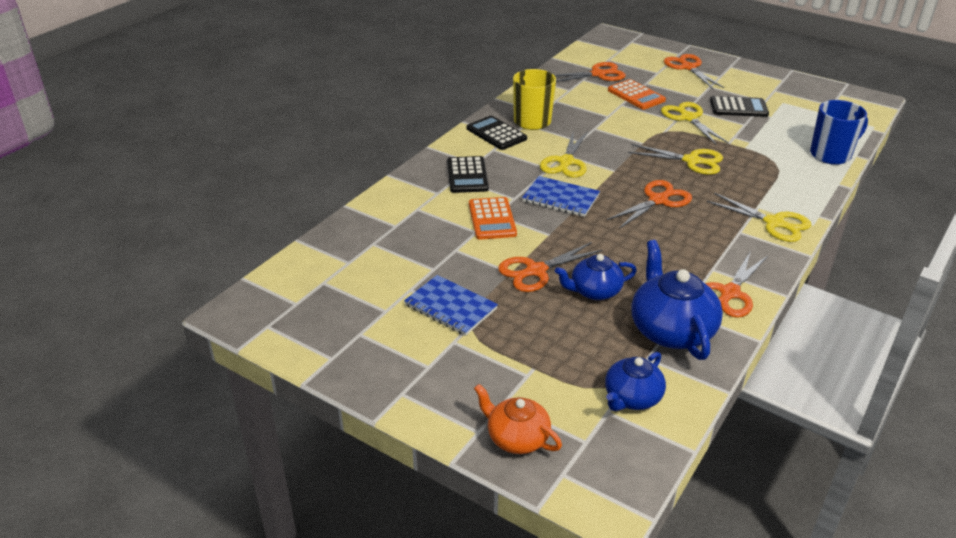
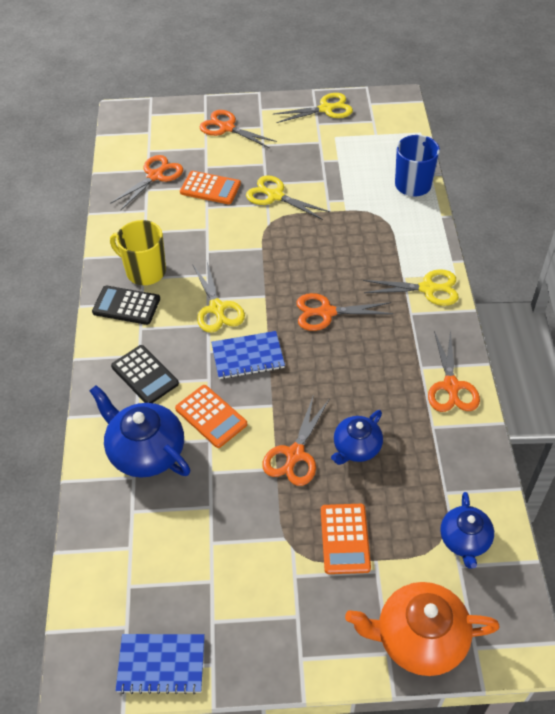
camera: 35 degrees left, 15 degrees up
(450, 307) = (261, 540): blue notebook -> blue notebook (161, 664)
(516, 438) = (419, 638): orange teapot -> orange teapot, size x1.61
(521, 341) = (344, 539): none -> orange calculator
(658, 200) = (326, 312): orange scissors -> orange scissors turned 105 degrees counterclockwise
(671, 330) = (440, 452): blue teapot -> blue teapot (145, 451)
(692, 161) = (317, 249): yellow scissors -> yellow scissors (326, 109)
(738, 108) = (305, 161): black calculator -> none

